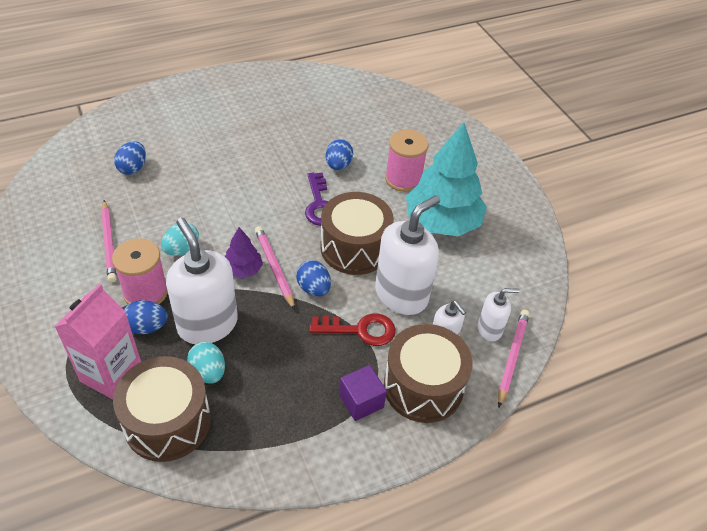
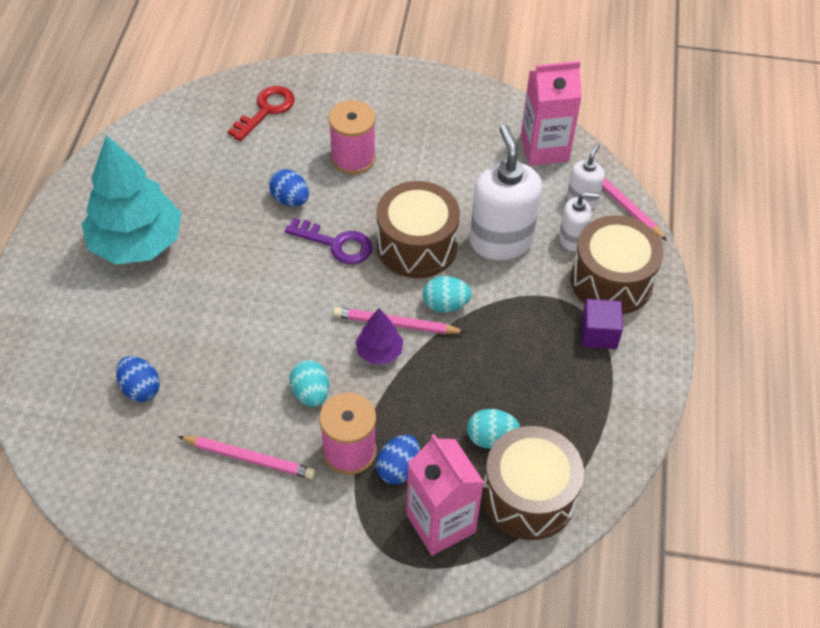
camera: 55 degrees left, 5 degrees up
(207, 324) = (431, 414): white soap dispenser -> none
(313, 288) = (445, 305): blue egg -> turquoise egg
(360, 330) = (520, 294): red key -> red key (266, 110)
(442, 222) = (433, 161): turquoise tree -> turquoise tree (137, 243)
(518, 281) = (544, 149): none -> pink carton

